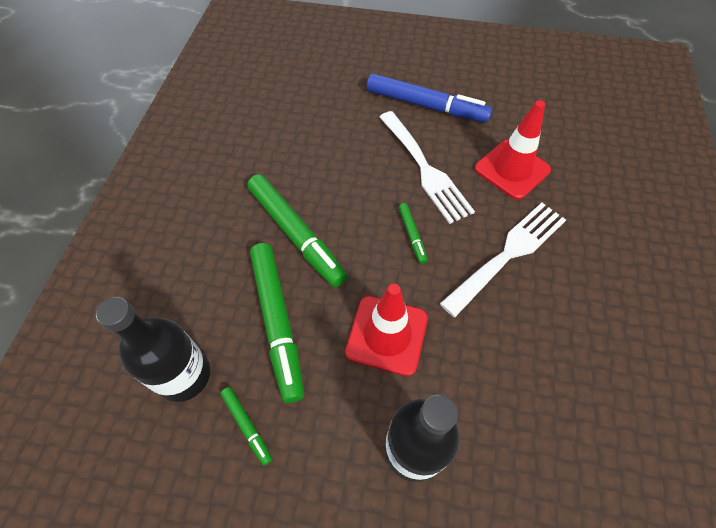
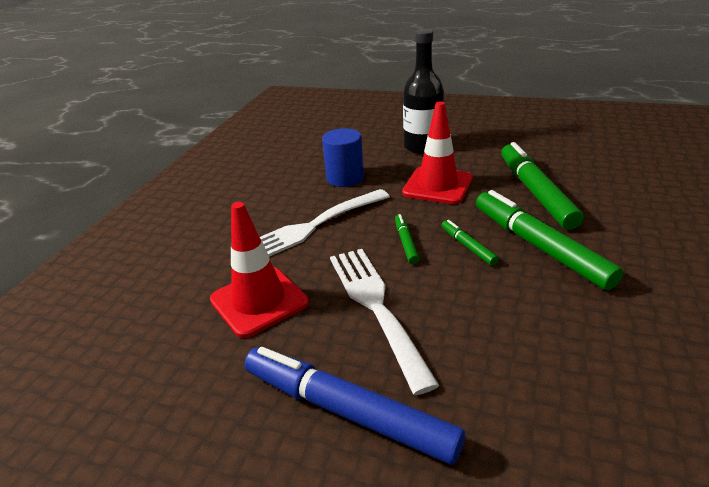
camera: 170 degrees left, 25 degrees down
(184, 375) = (602, 170): black bottle -> none
(247, 426) = (539, 153): green marker -> green marker (468, 246)
(504, 352) = (345, 178): none -> blue cylinder

